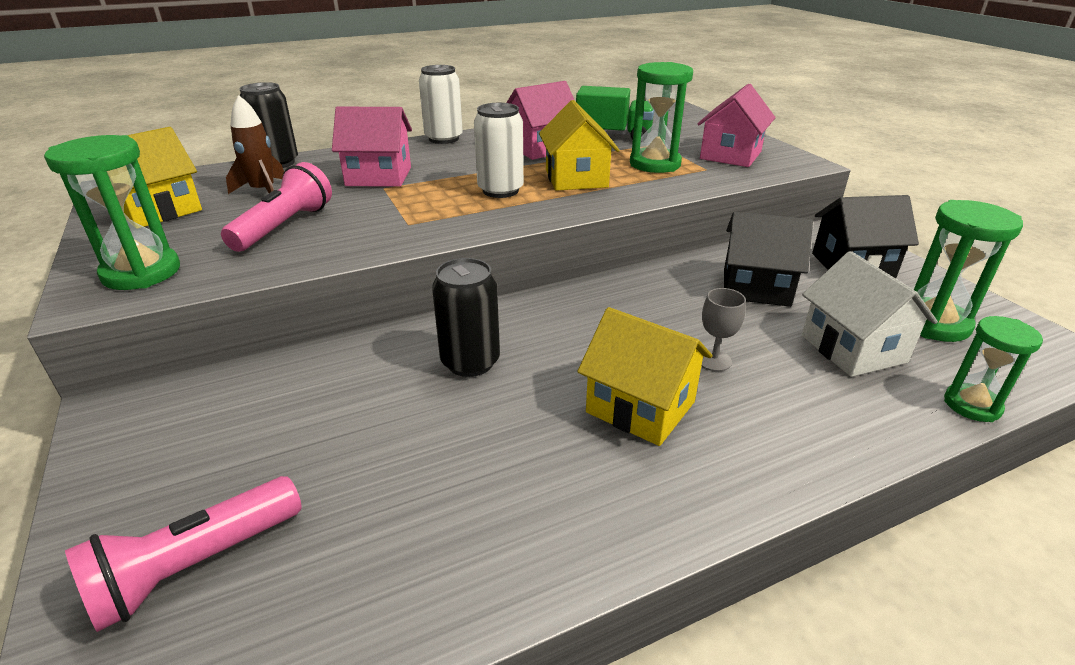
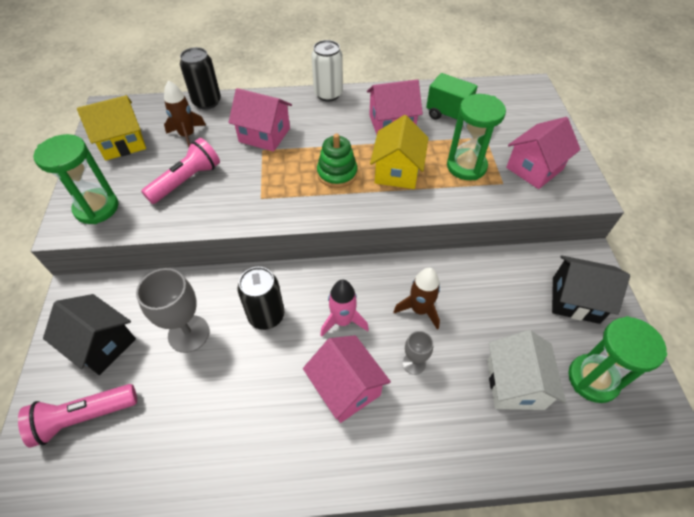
camera: 20 degrees right, 20 degrees up
(353, 409) = (188, 333): none -> grey goblet
(500, 190) = (337, 173): white can -> green stacking toy
(586, 342) = (343, 321): none -> pink rocket
(640, 407) = (346, 388): yellow house -> pink house
(681, 310) = (419, 309): none -> brown rocket
(756, 287) = (486, 302): black house -> black house (102, 344)
(972, 405) = (560, 462): green hourglass -> none

